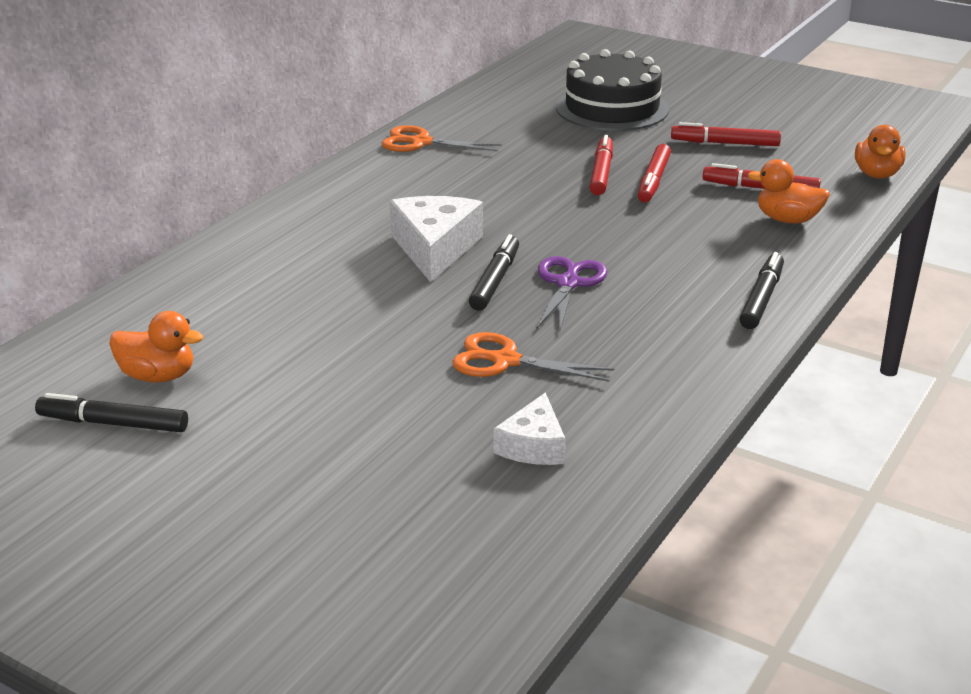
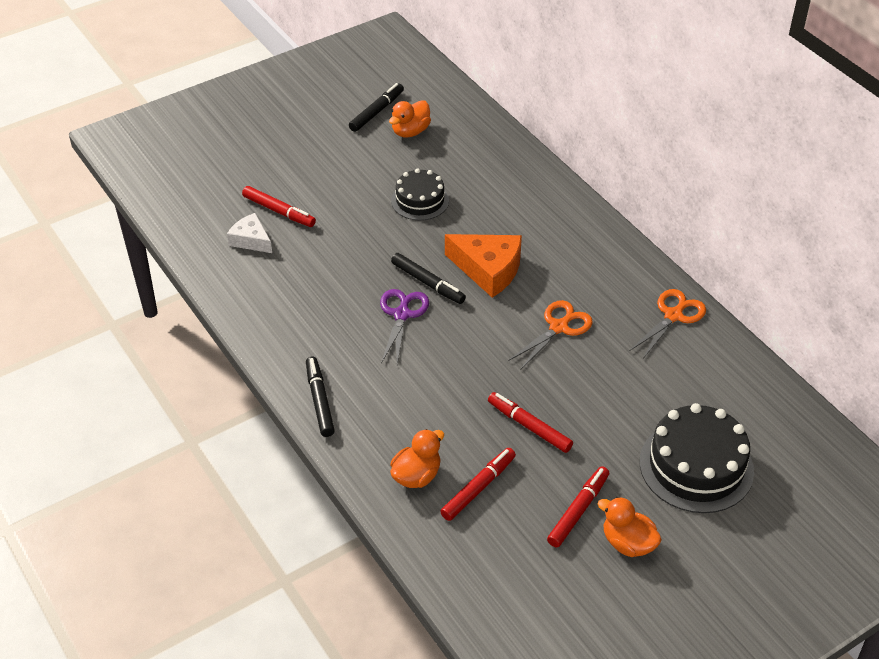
camera: 115 degrees right, 15 degrees up
(330, 326) = (420, 200): none -> black cake
(435, 248) = (488, 270): white cheese -> orange cheese
(505, 361) = (334, 256): orange scissors -> orange scissors (558, 327)
(568, 283) = (402, 315): purple scissors -> purple scissors turned 120 degrees counterclockwise
(601, 172) = (561, 401): red marker -> red marker (279, 211)
(762, 298) = (320, 400): black marker -> black marker turned 150 degrees counterclockwise
(877, 174) = (459, 586): orange duck -> orange duck (628, 543)

